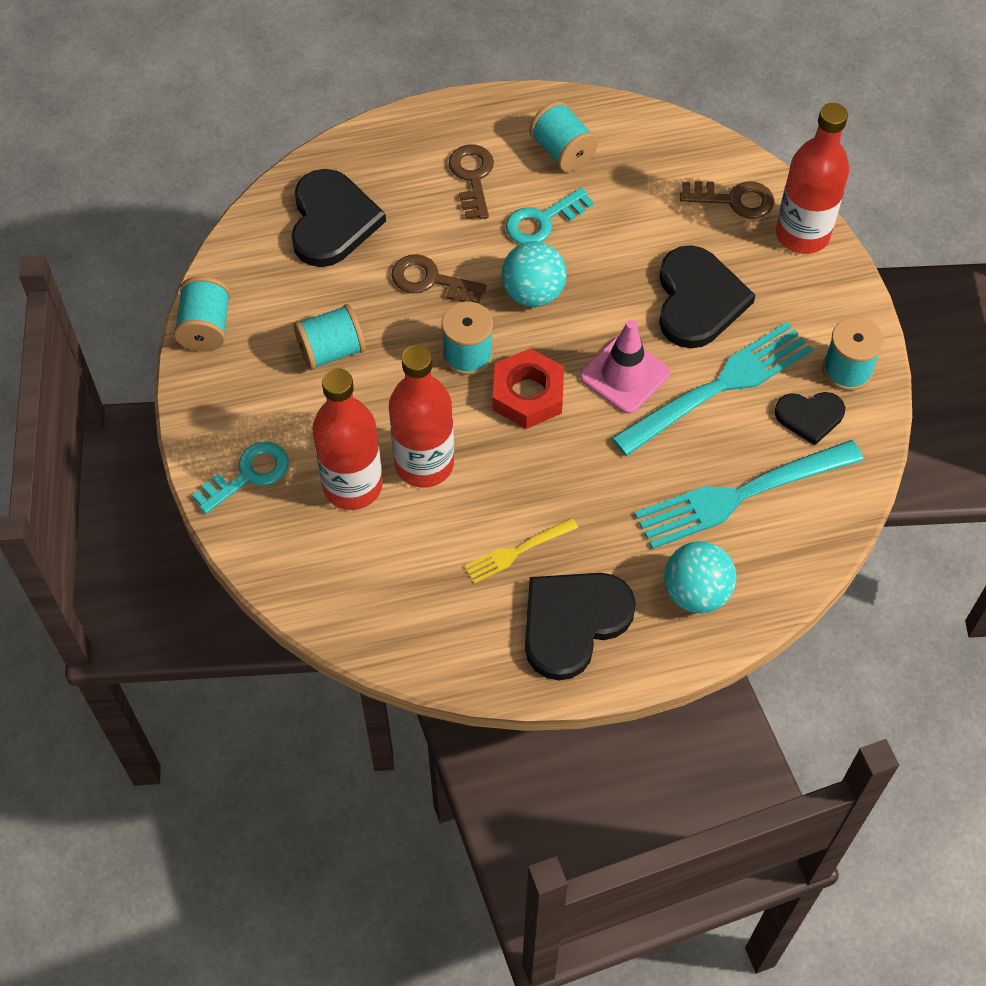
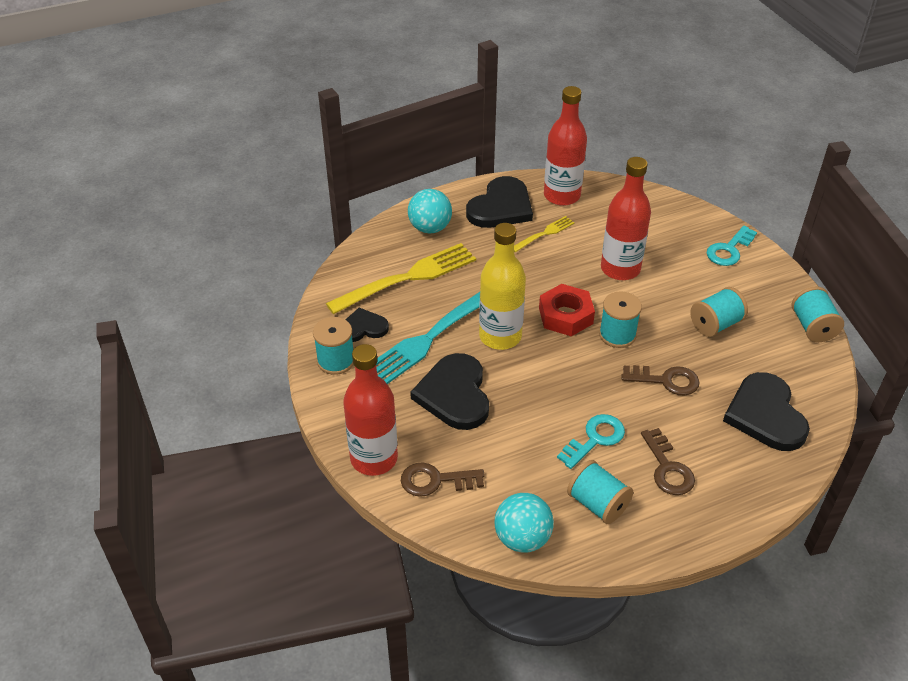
camera: 170 degrees right, 15 degrees down
(352, 486) = (660, 252): red bottle -> red bottle (561, 196)
(533, 293) = (584, 382): turquoise ball -> turquoise ball (522, 538)
(624, 375) = (500, 336): pink traffic cone -> yellow bottle
(741, 495) = (407, 278): turquoise fork -> yellow fork

